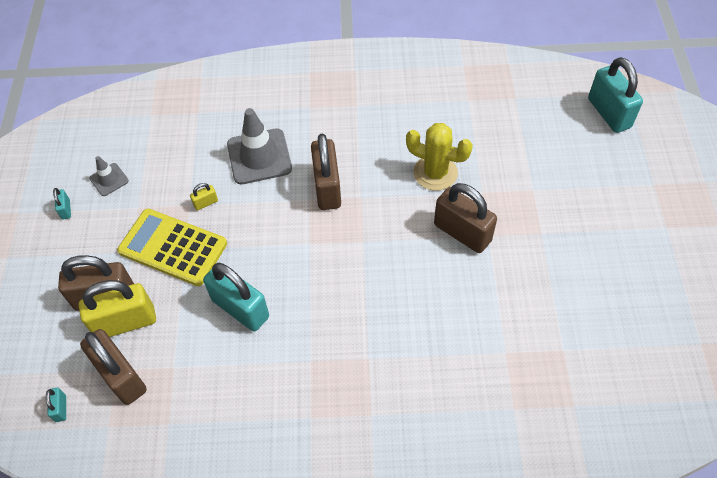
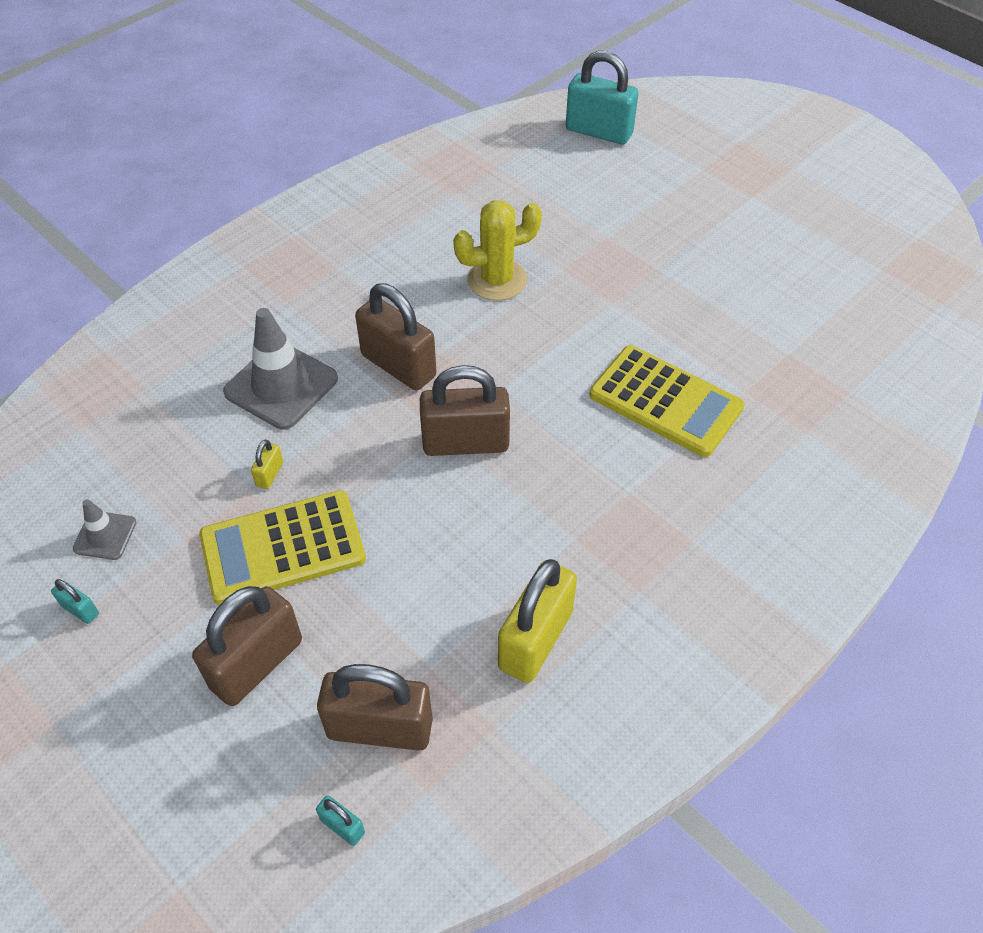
camera: 45 degrees left, 5 degrees down
(125, 322) = (316, 669): yellow padlock -> yellow padlock (535, 640)
(240, 308) = (440, 549): turquoise padlock -> none
(449, 321) = (665, 401): none -> yellow calculator
(462, 233) = (586, 316): brown padlock -> brown padlock (465, 443)

